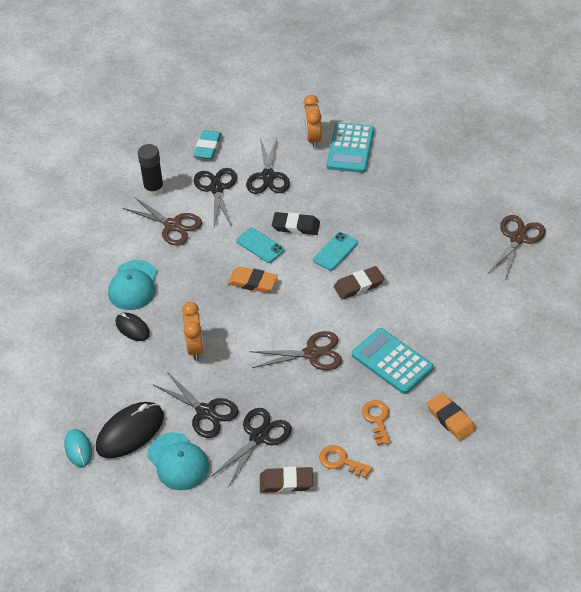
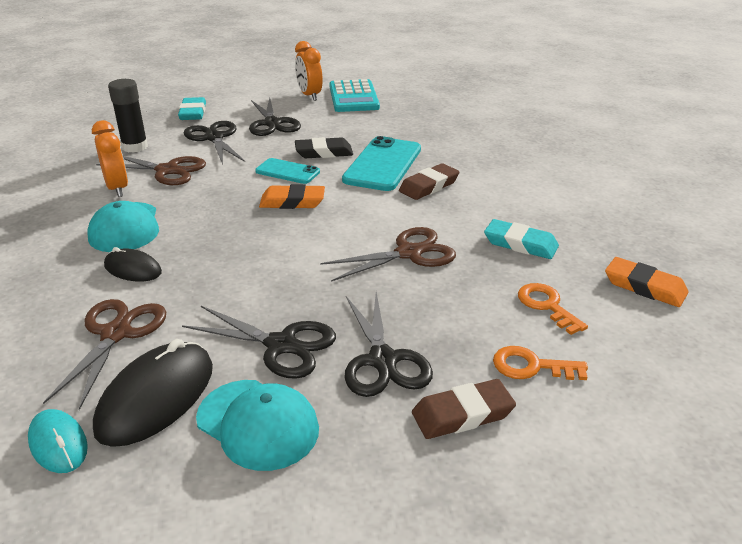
camera: 20 degrees left, 15 degrees down
(195, 348) = (237, 274): orange clock -> orange clock (117, 188)
(259, 437) = (383, 360): black scissors -> black scissors turned 150 degrees clockwise
(335, 251) = (382, 164): turquoise phone -> turquoise phone, size x1.73
(392, 361) = (520, 244): turquoise calculator -> turquoise eraser
(517, 238) = (576, 131): brown scissors -> brown scissors (116, 334)

